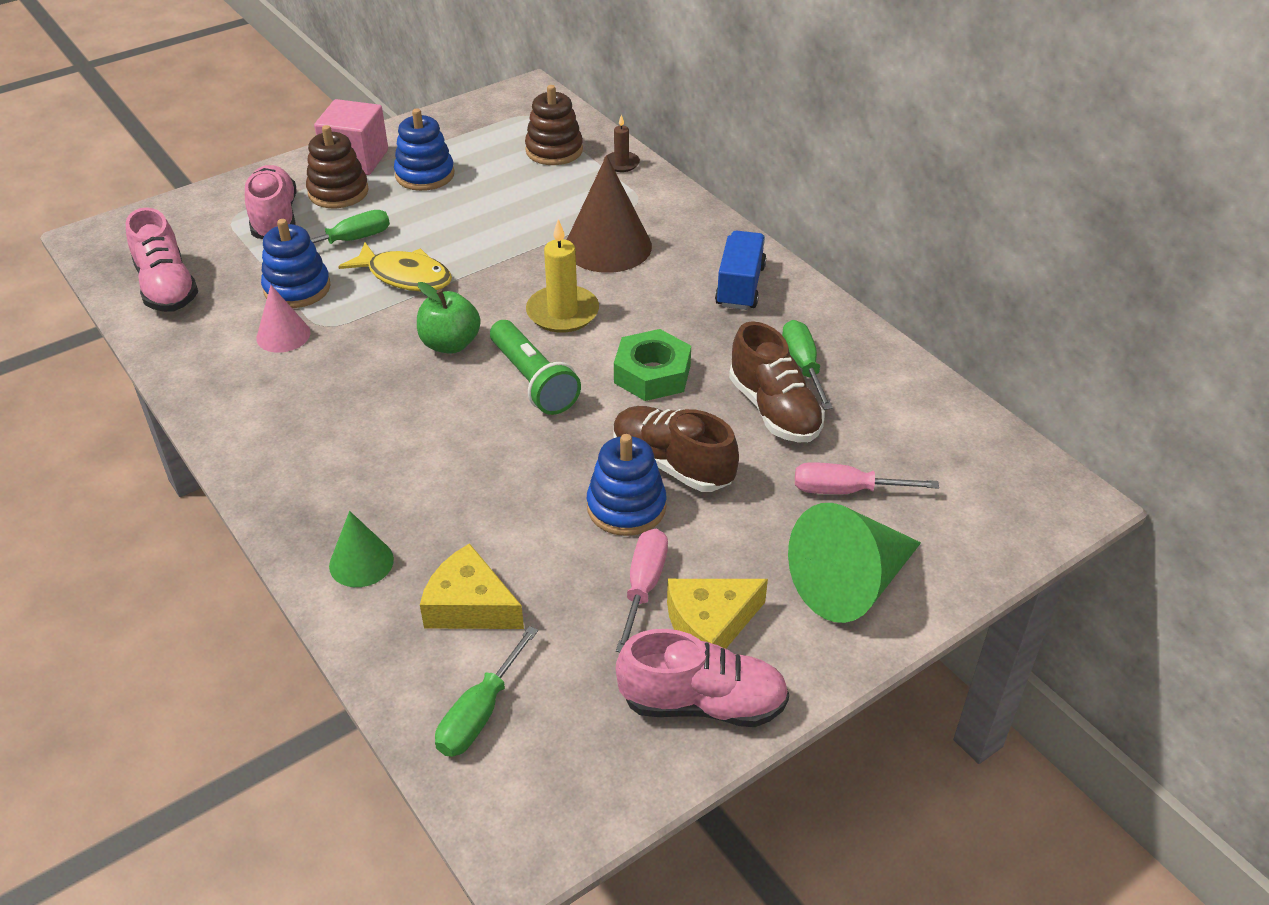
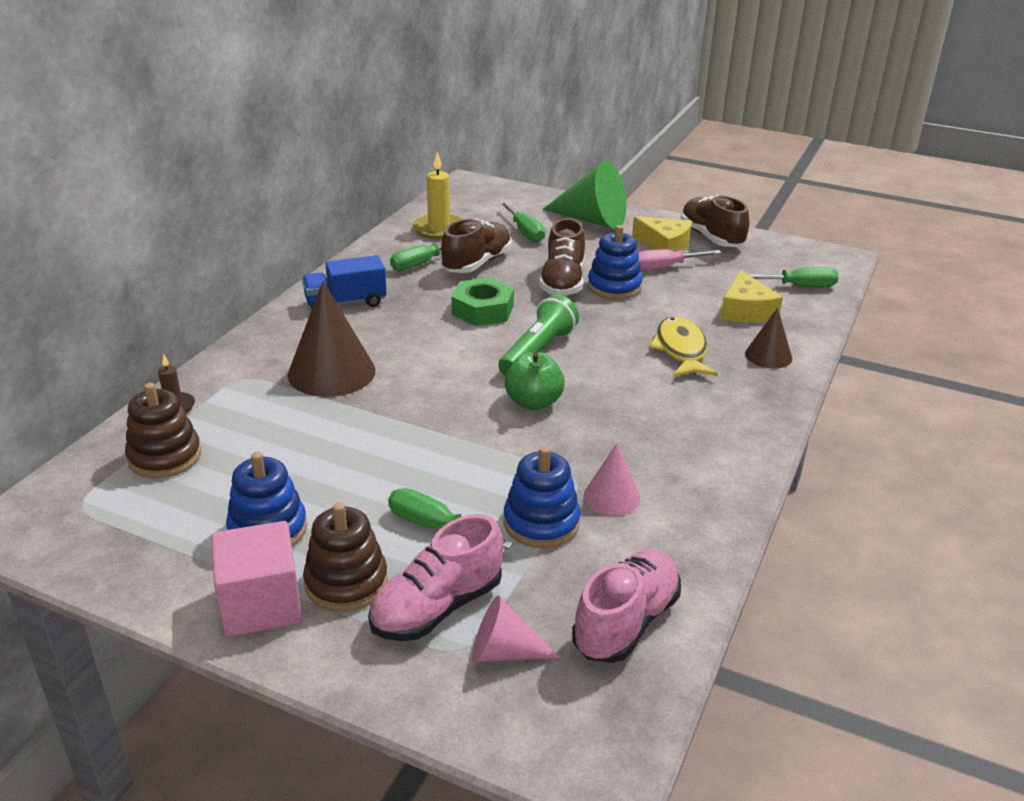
camera: 120 degrees left, 10 degrees down
(209, 232) = (504, 652): none -> pink cone
(361, 562) = (768, 356): green cone -> brown cone
(405, 276) = (464, 463): yellow fish -> yellow fish (681, 350)
(562, 312) = (445, 365): yellow candle -> yellow candle (439, 229)
(703, 703) = (711, 237): pink shoe -> brown shoe
(845, 490) = (525, 232): pink screwdriver -> green screwdriver

